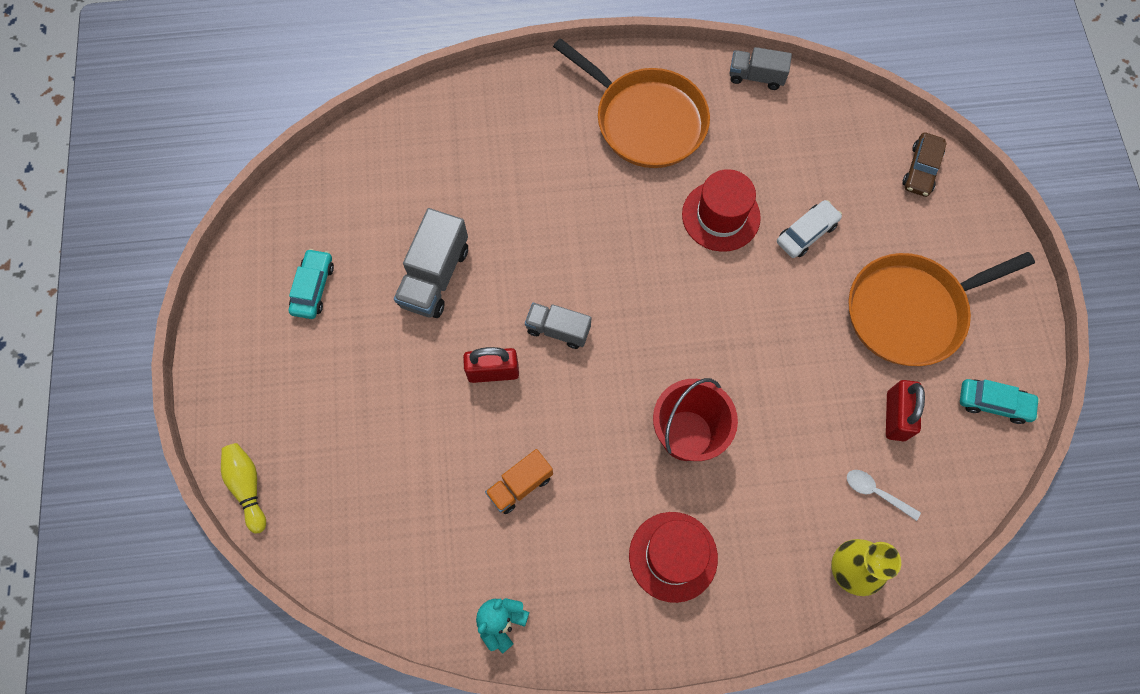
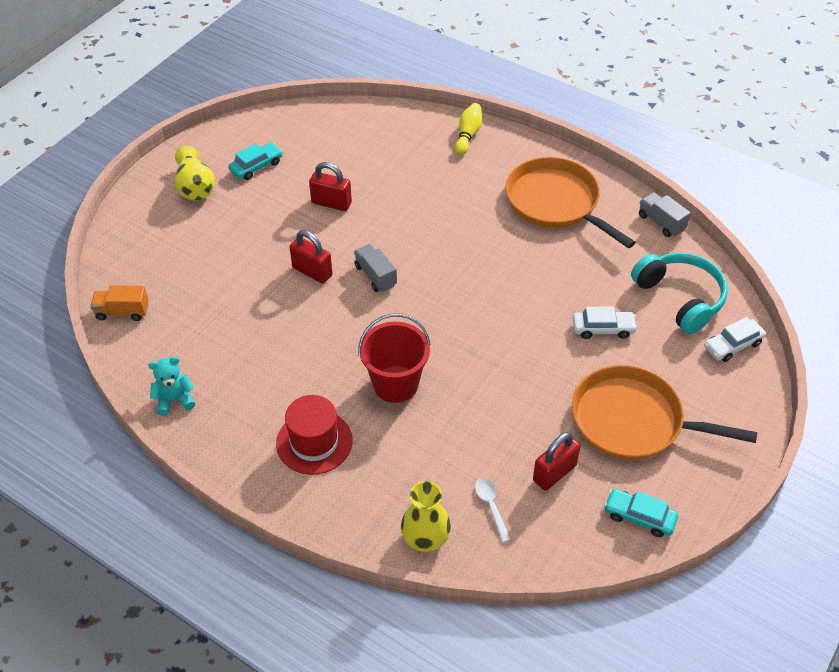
camera: 40 degrees right, 20 degrees down
(247, 487) = (116, 237): yellow bowling pin -> yellow bowling pin (468, 135)
(273, 362) = (195, 187): none -> yellow vase
(435, 276) = (331, 203): grey truck -> red padlock
(520, 485) = (263, 339): orange truck -> orange truck (122, 312)
(646, 120) = (555, 202): orange pan -> orange pan turned 150 degrees clockwise
(721, 216) = (551, 282): red hat -> none
(840, 150) = (680, 298): none -> turquoise headphones
(921, 169) = (733, 345): brown car -> white car
(993, 403) = (639, 517): turquoise car -> turquoise car turned 150 degrees clockwise

